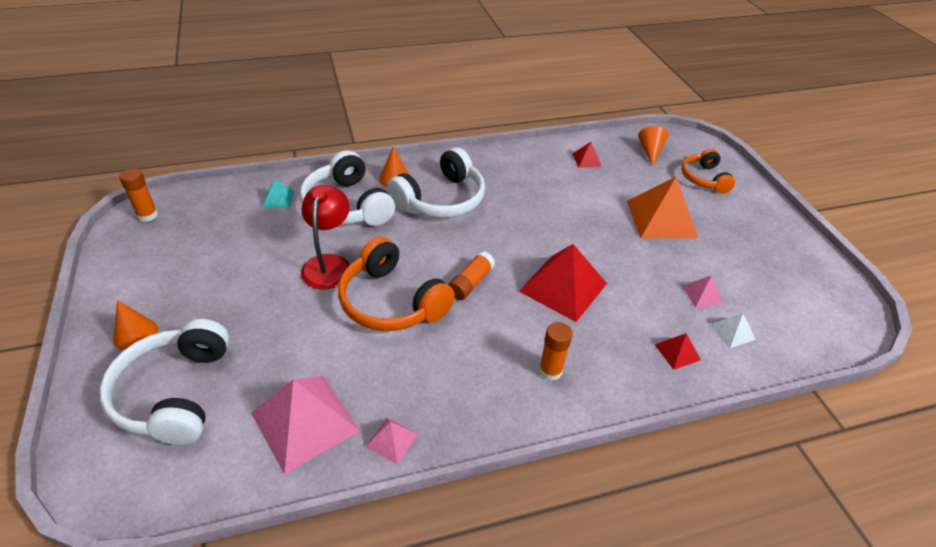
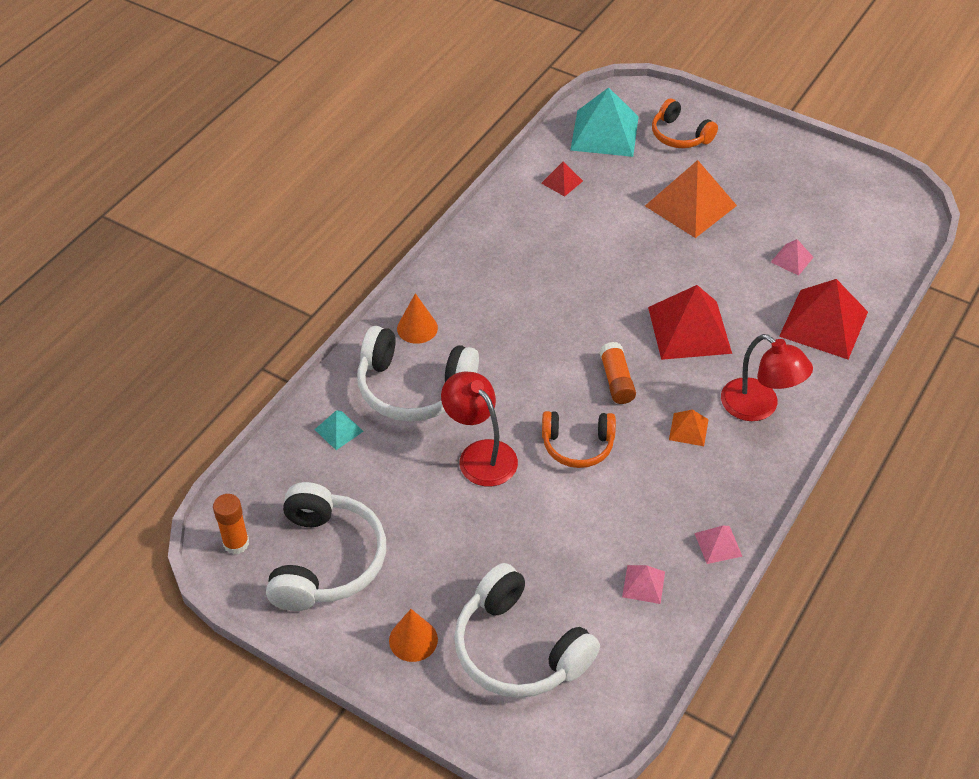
camera: 40 degrees left, 5 degrees up
(305, 422) = (643, 584): pink pyramid -> pink pyramid, size x0.47
(391, 301) = (577, 445): orange headphones -> orange headphones, size x0.62
(441, 199) = (489, 319): white headphones -> white headphones (326, 560)
(478, 346) = (688, 429): none -> orange pyramid
(550, 371) = (759, 407): orange glue stick -> red lamp
(650, 151) = (604, 133): orange cone -> turquoise pyramid
(677, 352) = (823, 323): red pyramid -> red pyramid, size x2.14
(732, 332) = (842, 277): white pyramid -> none

